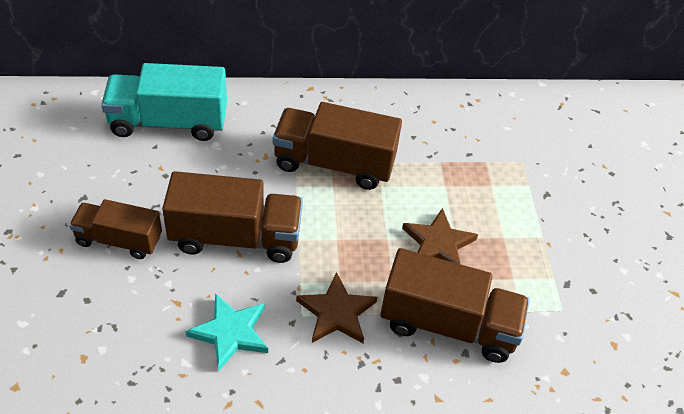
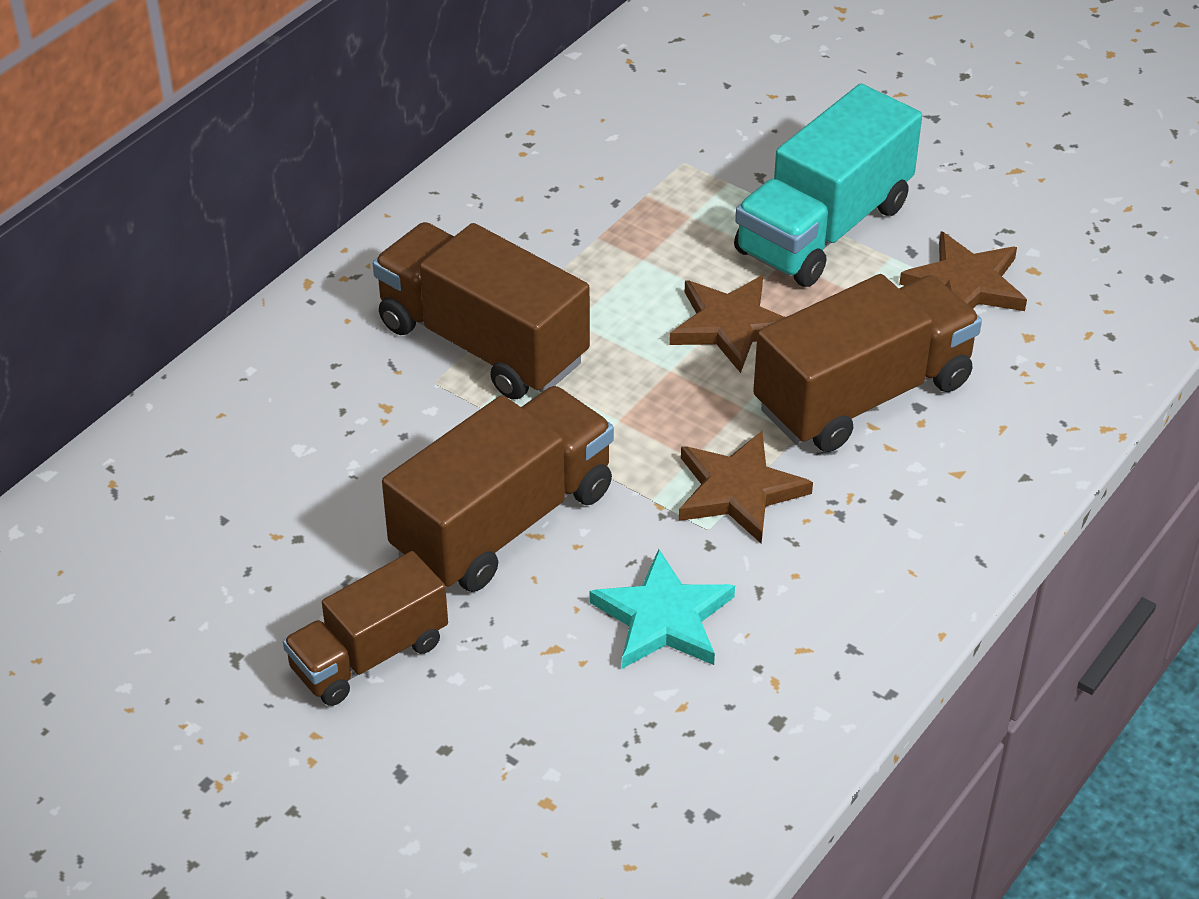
camera: 45 degrees left, 5 degrees down
(168, 122) = (191, 477): turquoise truck -> turquoise truck (823, 229)
(334, 163) = (482, 343): brown truck -> brown truck turned 75 degrees clockwise
(570, 321) = (966, 284): none -> brown star

